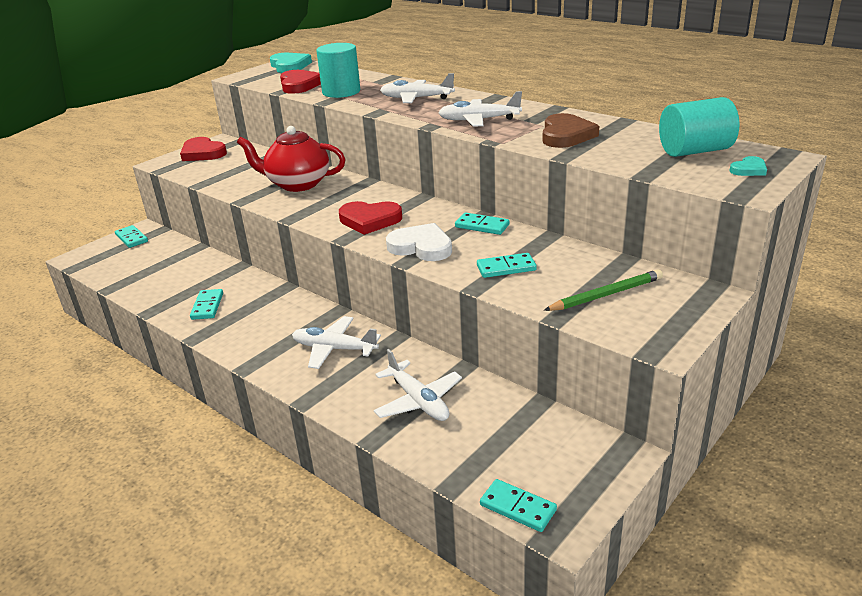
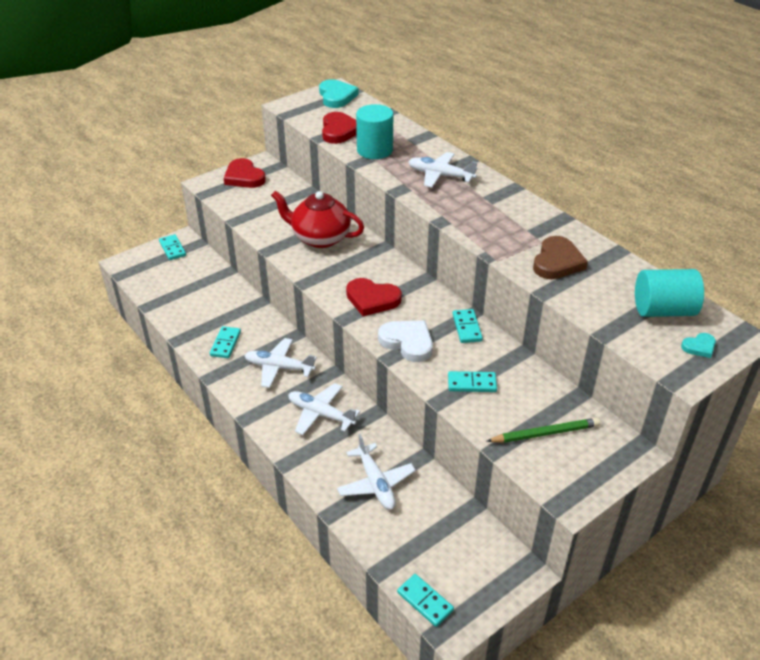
camera: 10 degrees right, 10 degrees up
(478, 120) = (486, 222): white plane -> white plane (279, 367)
(482, 226) = (467, 327): turquoise domino -> turquoise domino turned 45 degrees clockwise

